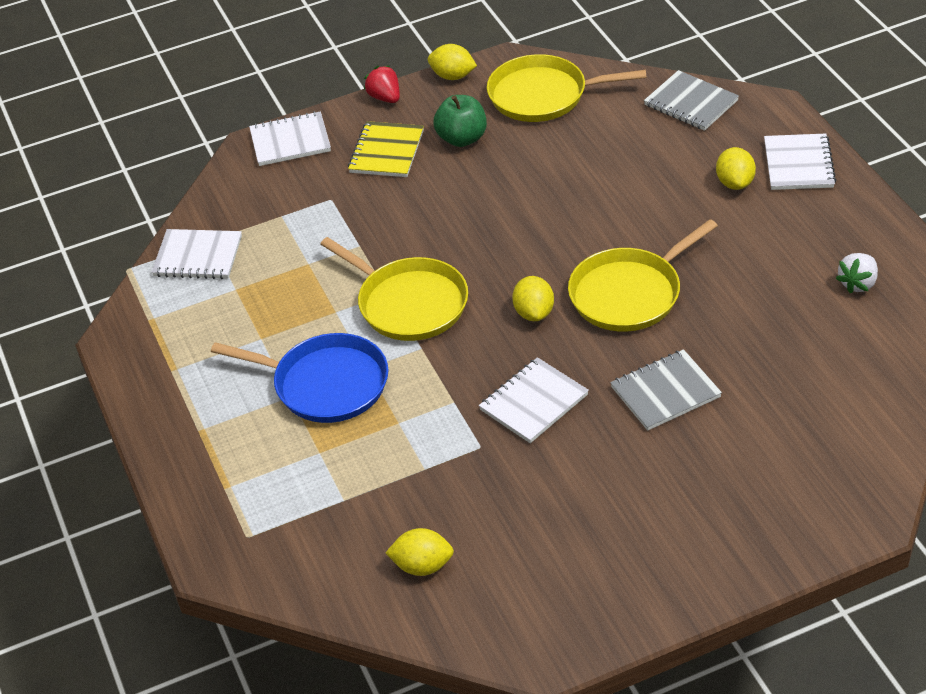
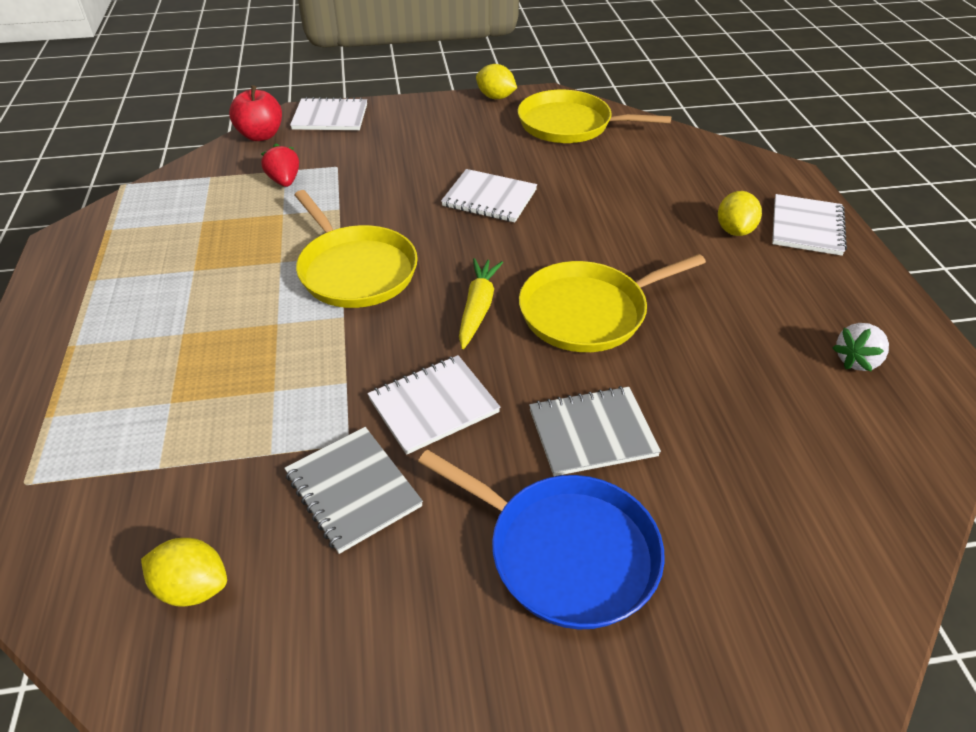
camera: 10 degrees right, 0 degrees up
(198, 256) = (189, 187): white notebook -> white notebook (489, 198)
(231, 181) = (261, 135): none -> red apple
(325, 384) = (225, 329): blue pan -> blue pan (565, 552)
(385, 98) = (429, 102): red strawberry -> red strawberry (284, 181)
(386, 152) = (408, 140): yellow notebook -> none
(462, 138) = (480, 143): green apple -> none
(534, 313) = (478, 308): yellow lemon -> yellow carrot
(691, 103) = (707, 155): grey notebook -> grey notebook (353, 490)

